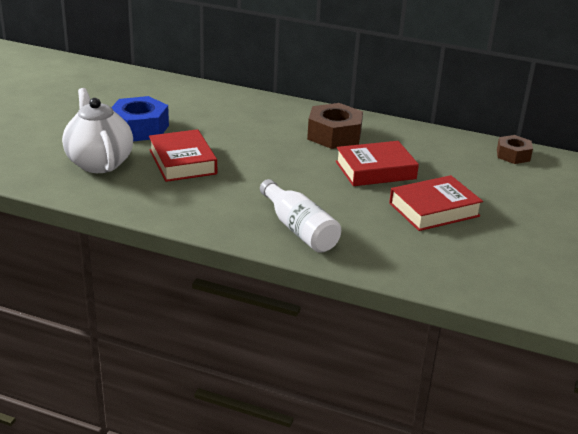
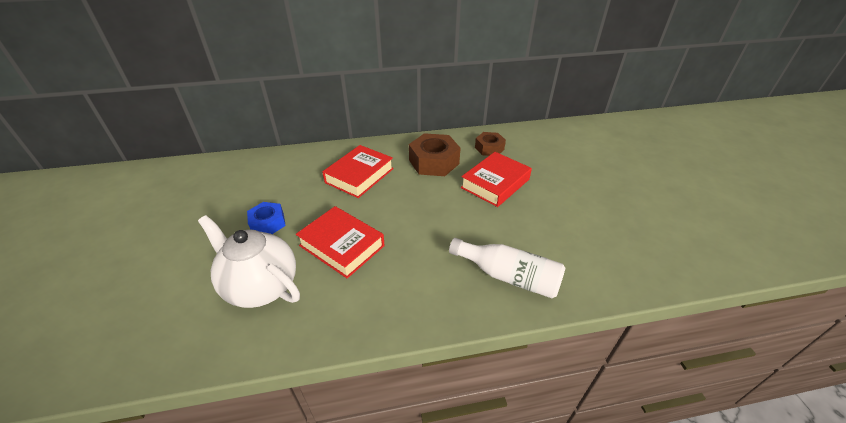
camera: 30 degrees left, 10 degrees up
(139, 128) = (268, 223): blue nut -> blue nut, size x0.61
(434, 209) = (570, 203): red book -> red book (359, 175)
(513, 155) = (558, 132): brown nut -> brown nut (489, 148)

